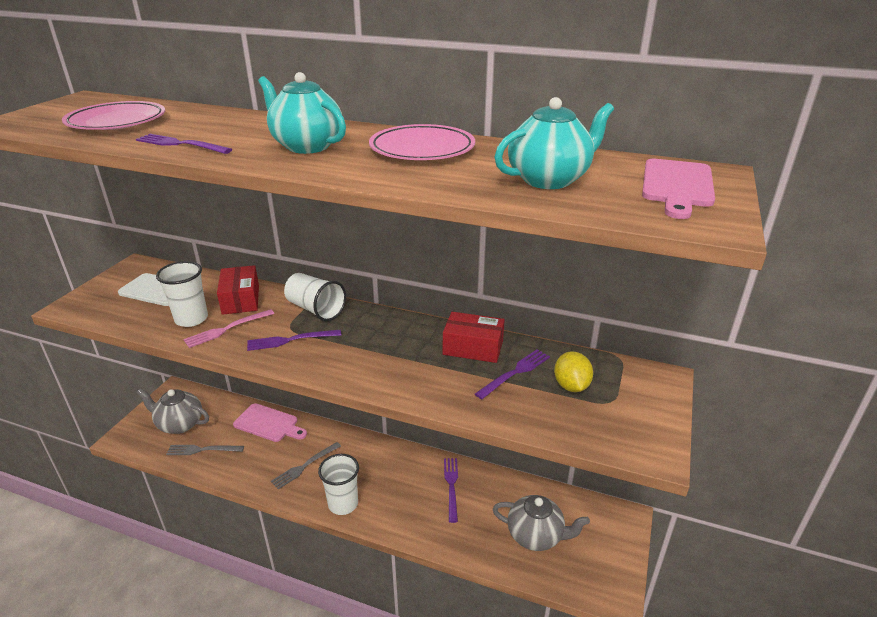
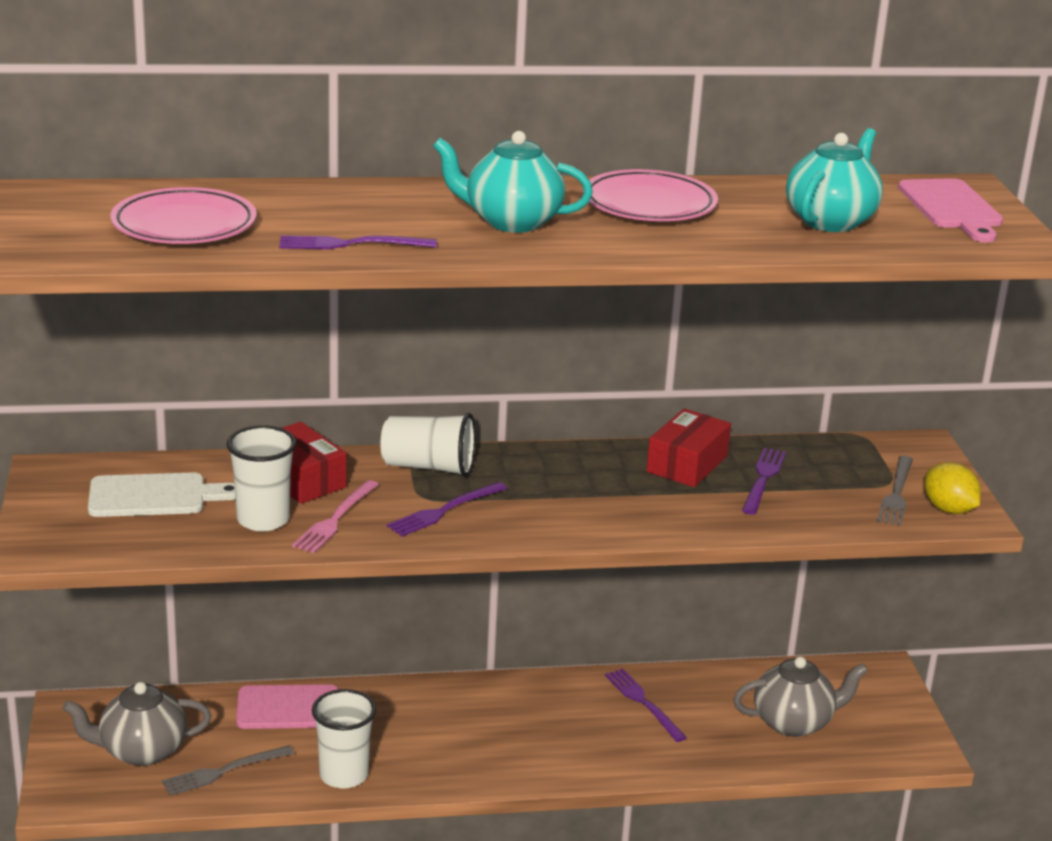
camera: 30 degrees left, 5 degrees down
(304, 466) = (411, 743): grey fork -> grey fork (896, 494)
(343, 504) = (514, 767): white cup -> white cup (343, 775)
(473, 347) = (687, 464): red box -> red box turned 45 degrees counterclockwise
(571, 386) = (836, 477): yellow lemon -> yellow lemon (948, 509)

